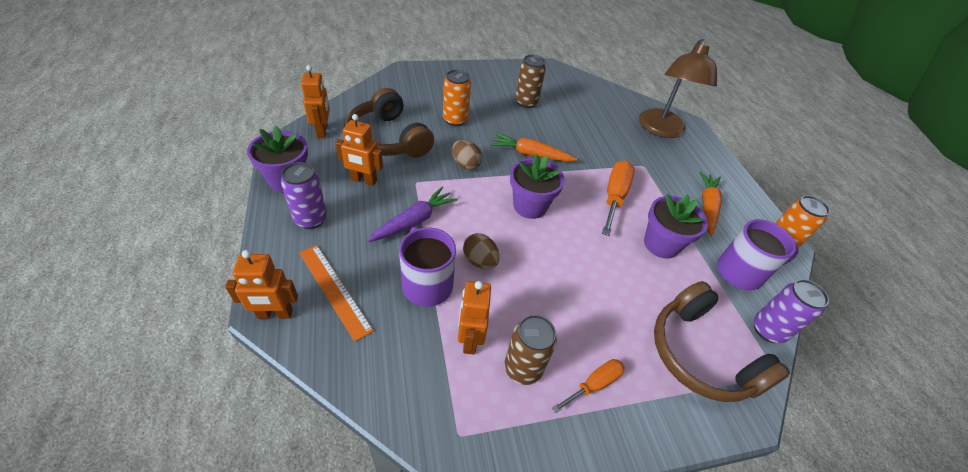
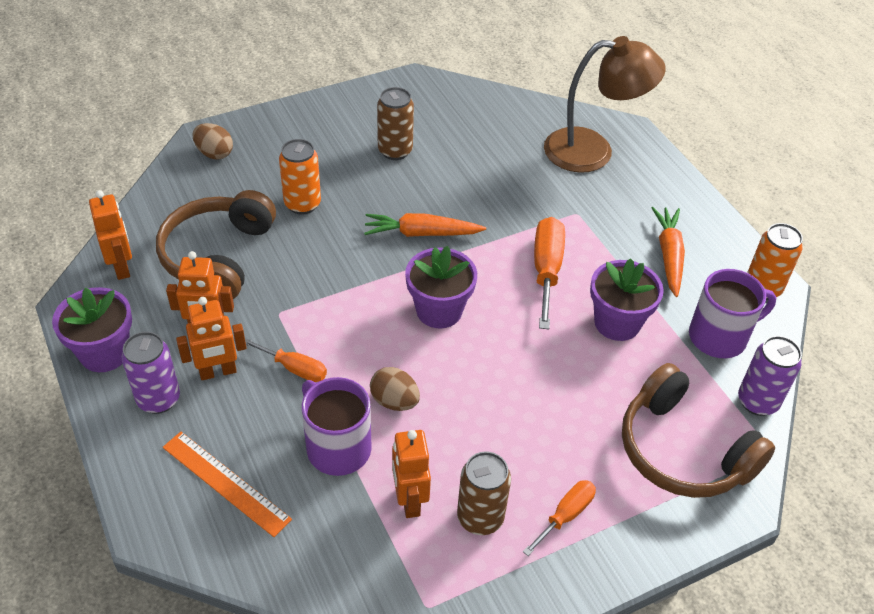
camera: 10 degrees left, 0 degrees up
(275, 314) = (165, 529): orange robot -> orange robot (218, 372)
(388, 138) = (218, 256): brown headphones -> brown headphones turned 60 degrees clockwise
(414, 221) = (294, 368): purple carrot -> orange screwdriver
(465, 164) = (337, 270): brown egg -> brown egg (214, 153)
(661, 130) = (593, 151): brown lamp -> brown lamp turned 90 degrees counterclockwise

